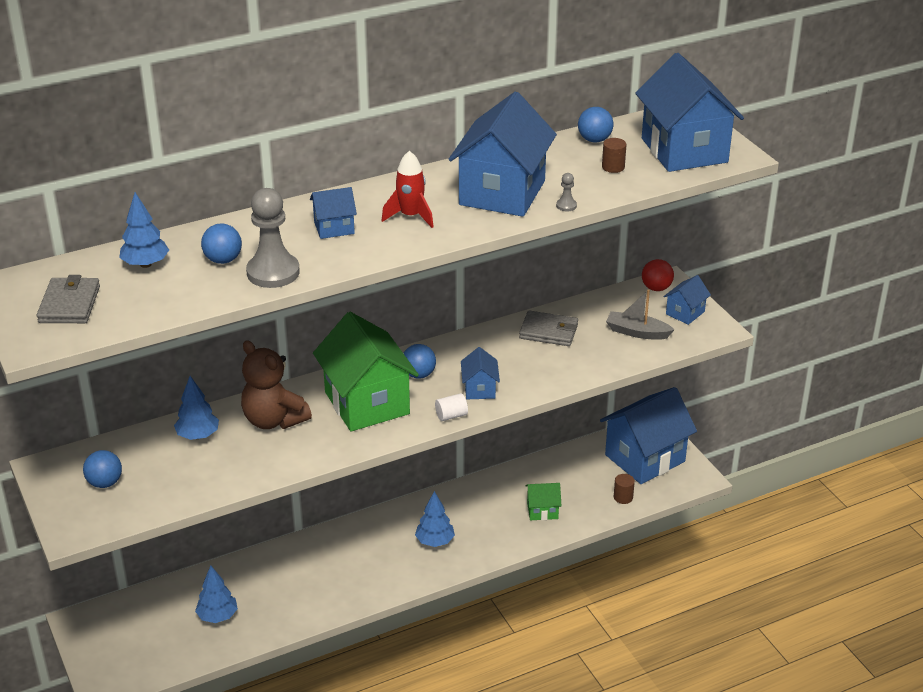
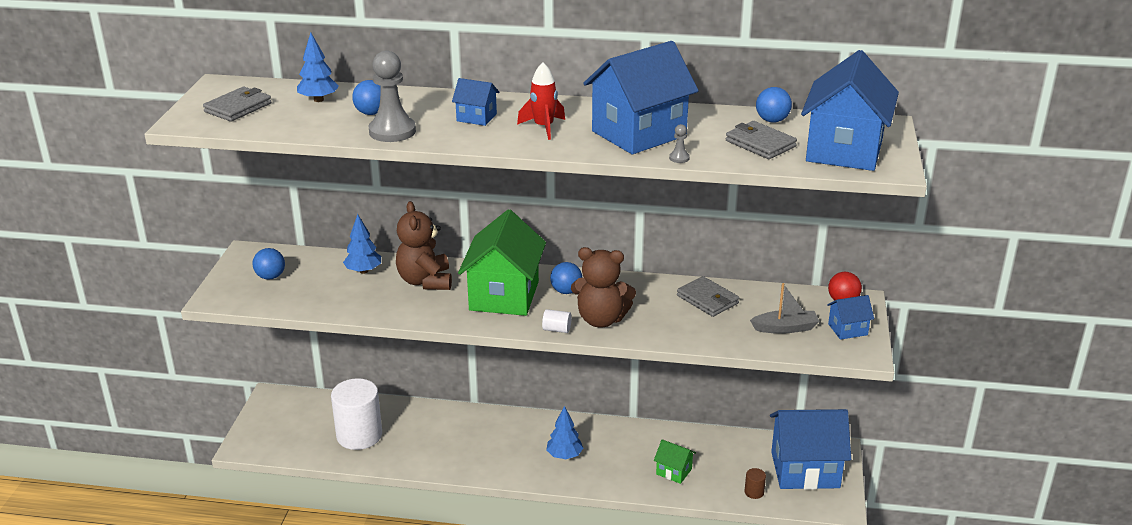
camera: 35 degrees right, 5 degrees down
(217, 616) = (359, 435): blue tree -> white cylinder
(479, 389) = (601, 319): blue house -> brown teddy bear
(613, 167) = (760, 144): brown cylinder -> grey wallet
(637, 332) = (785, 328): grey boat -> grey boat turned 120 degrees clockwise

